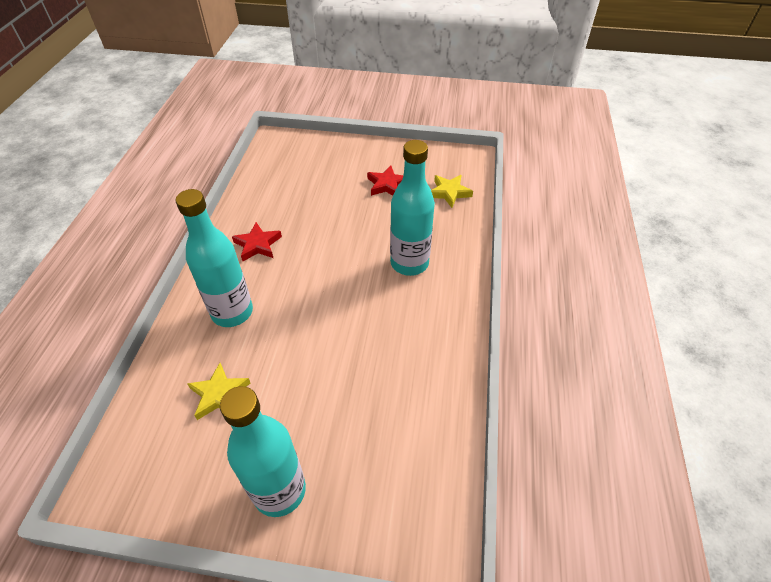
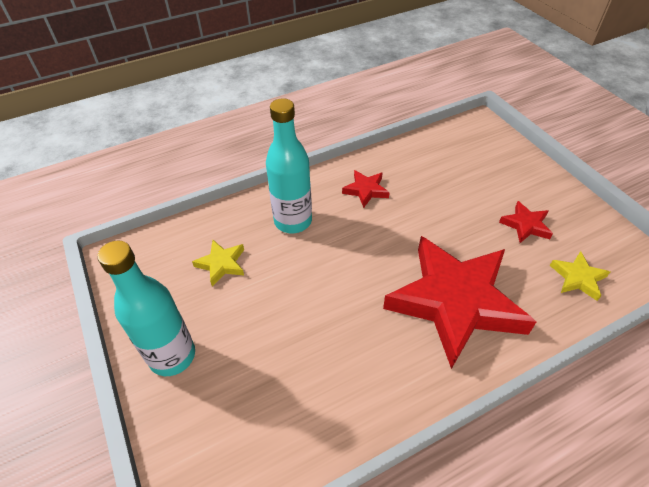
camera: 55 degrees right, 0 degrees up
(409, 263) = (455, 302): turquoise bottle -> red star

